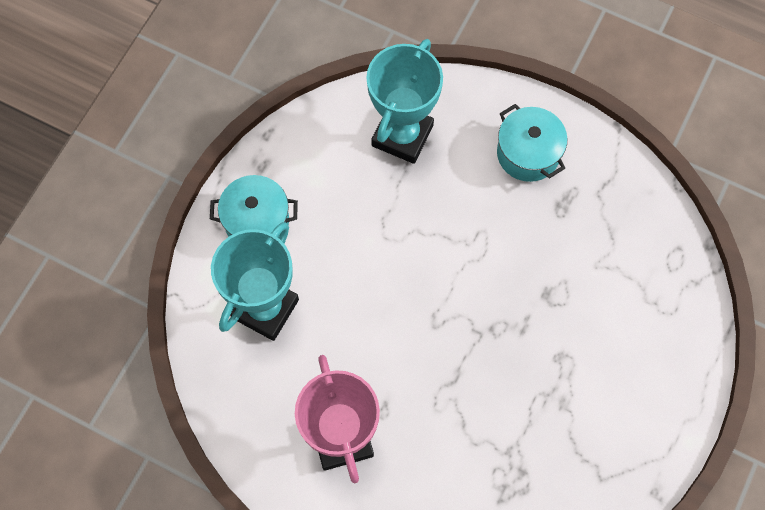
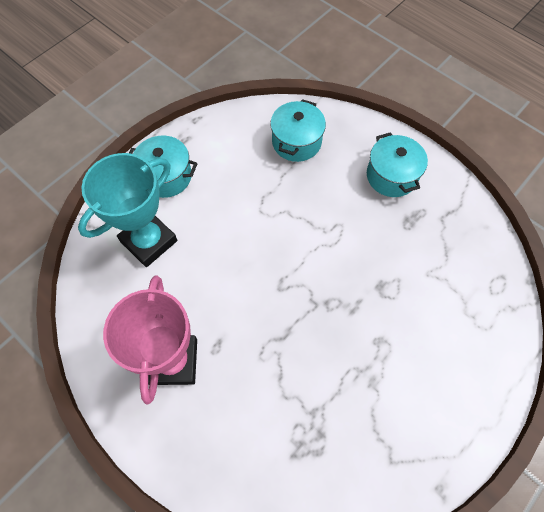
camera: 15 degrees right, 5 degrees down
(402, 135) = (296, 142): turquoise trophy -> turquoise pot

